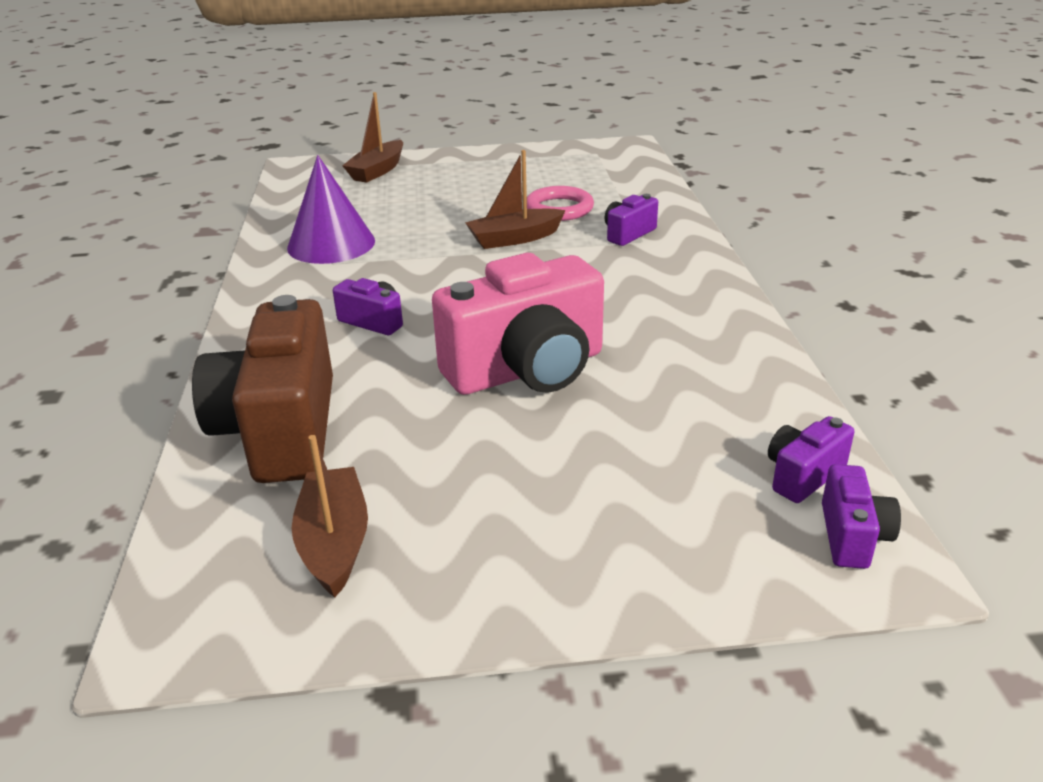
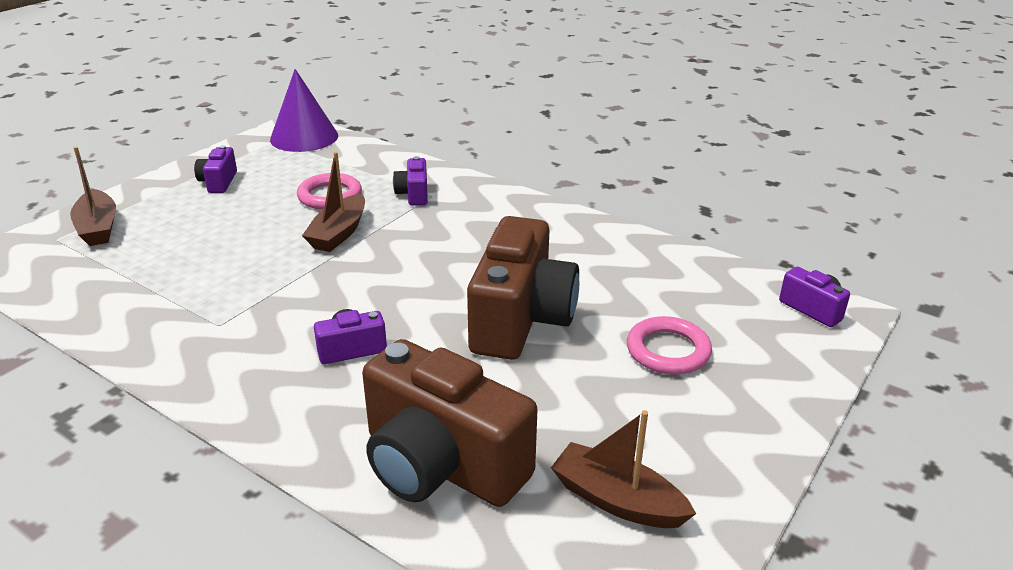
camera: 50 degrees left, 0 degrees up
(331, 244) = (185, 310): purple cone -> purple cone (304, 137)
(527, 370) = (521, 319): pink camera -> brown camera
(604, 470) = (668, 350): none -> pink ring
(803, 475) = (749, 292): purple camera -> purple camera (218, 182)

